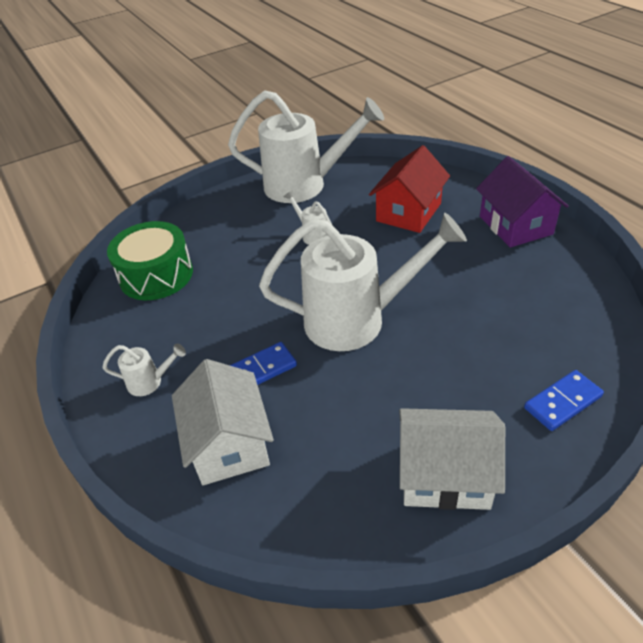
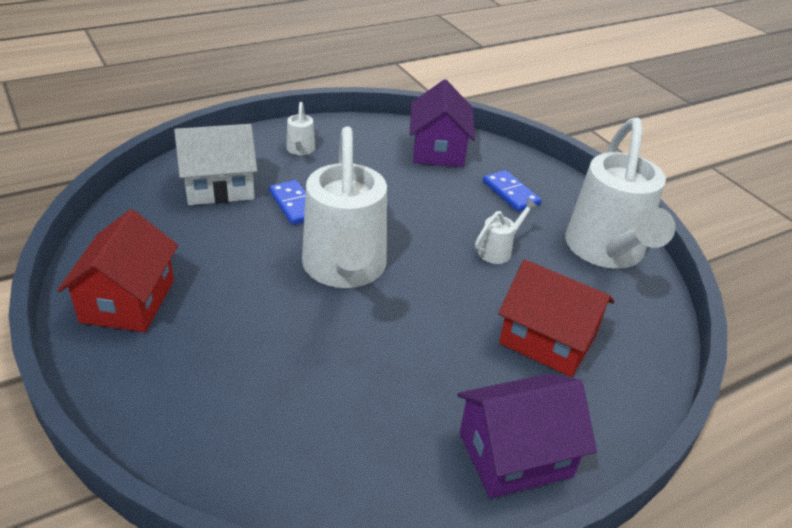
camera: 85 degrees right, 5 degrees down
(156, 275) = (438, 150): green drum -> purple house
(445, 475) = (128, 301): white house -> red house
(562, 402) = (170, 410): blue domino -> blue domino (511, 193)

